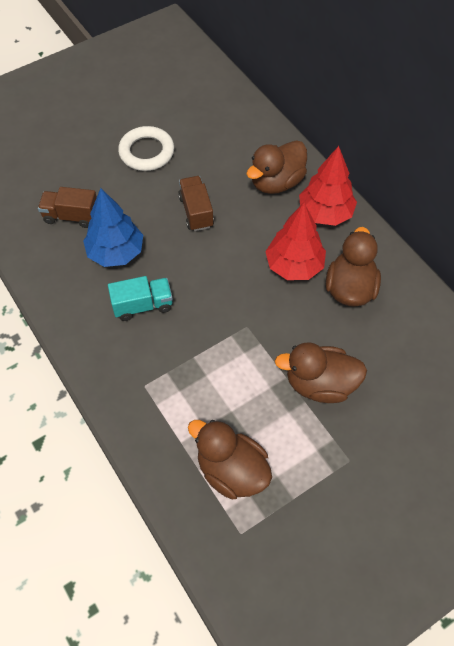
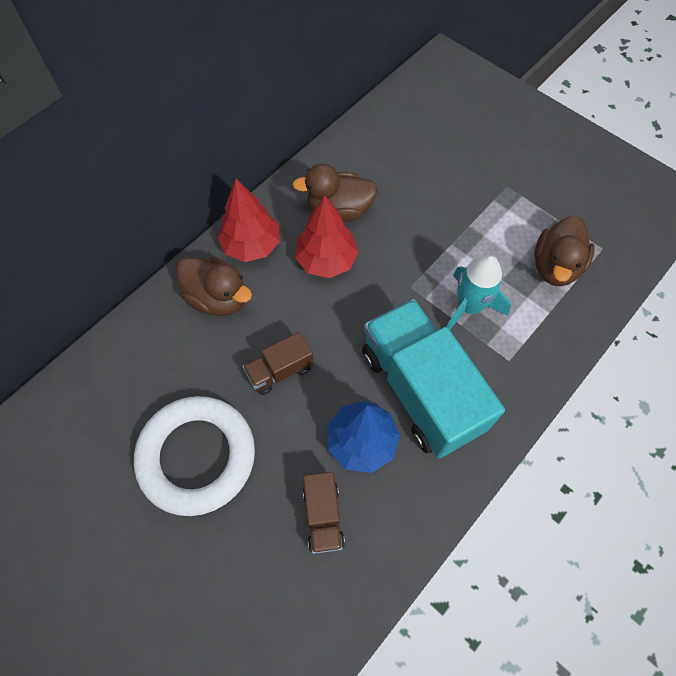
camera: 105 degrees left, 5 degrees up
(143, 305) = (420, 390): turquoise truck -> turquoise truck, size x2.16
(146, 152) = (197, 456): white ring -> white ring, size x1.59
(210, 370) = (469, 307): none -> turquoise rocket
(320, 384) = (448, 217): brown duck -> none

